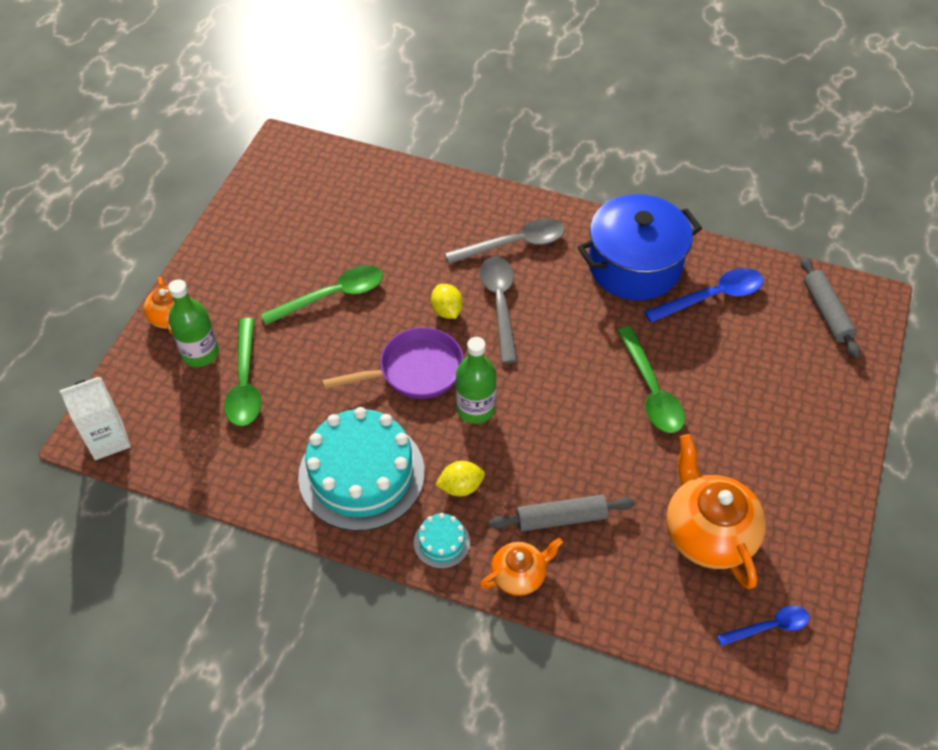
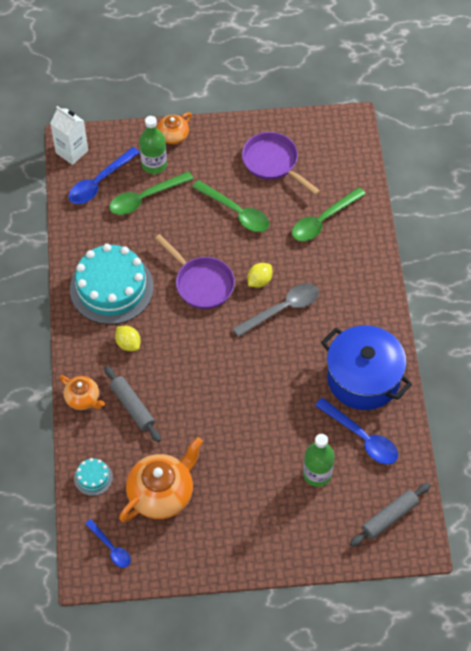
camera: 65 degrees right, 5 degrees up
(183, 425) = (99, 182): none -> blue spoon
(286, 234) = (273, 163): none -> purple pan
(441, 542) = (85, 349): turquoise cake -> turquoise cake (93, 477)
(475, 409) = (189, 329): green bottle -> green bottle (317, 474)
(514, 244) = (340, 297): grey spoon -> none
(651, 390) = (257, 425): green spoon -> green spoon (323, 220)

